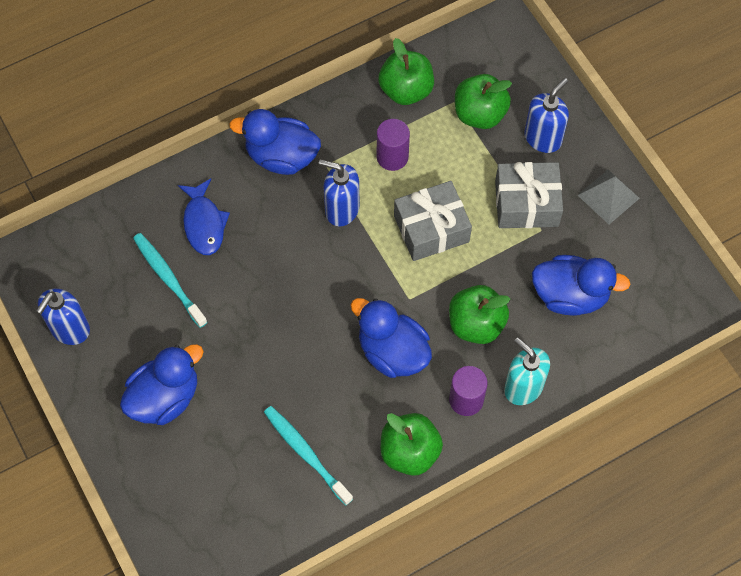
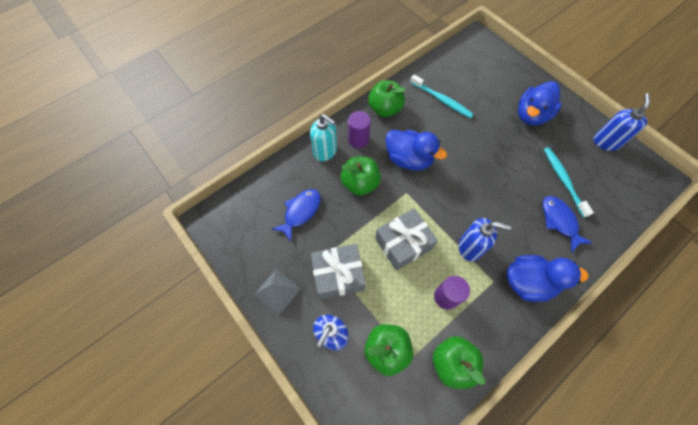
camera: 170 degrees right, 0 degrees up
(169, 279) = (563, 180): turquoise toothbrush -> turquoise toothbrush turned 150 degrees counterclockwise
(570, 295) = (300, 212): blue duck -> blue fish

